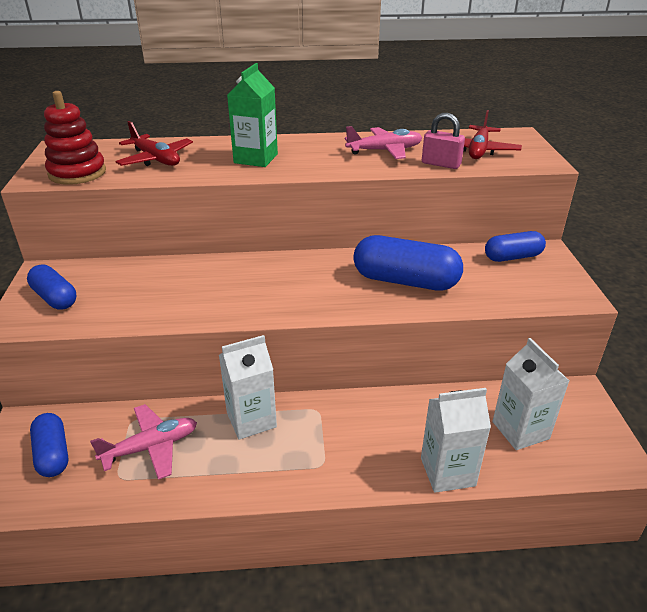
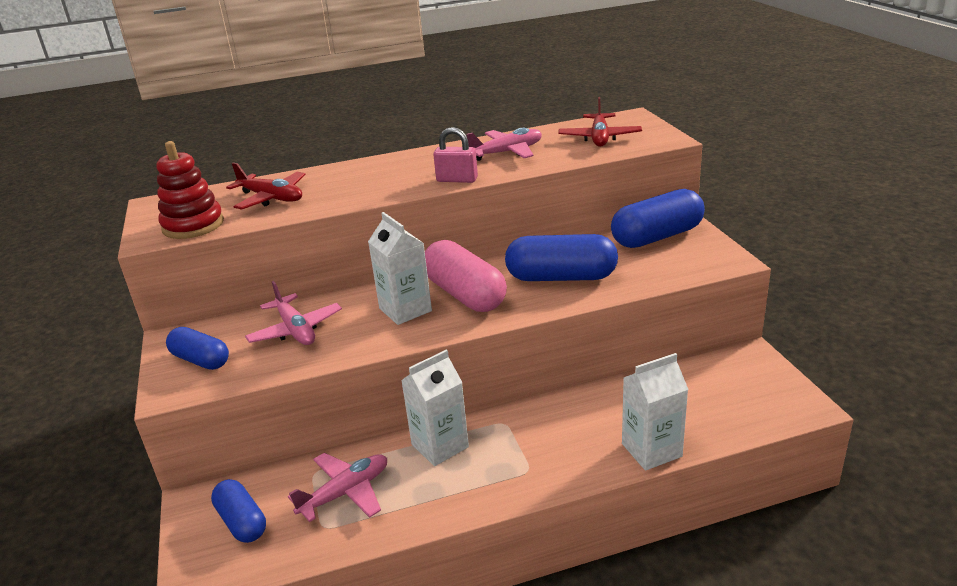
camera: 10 degrees left, 5 degrees down
(146, 285) = (295, 330): none -> pink plane
(256, 158) = (378, 181): green carton -> none
(309, 281) = (465, 294): none -> pink capsule
(441, 164) = (568, 156): pink padlock -> pink padlock (457, 180)
(512, 257) = (657, 237): blue capsule -> blue capsule, size x1.63
(520, 430) = (707, 399): white carton -> white carton (405, 310)

